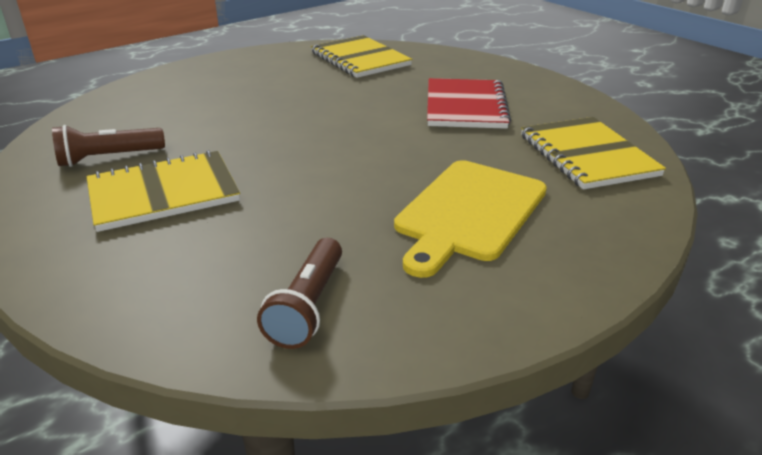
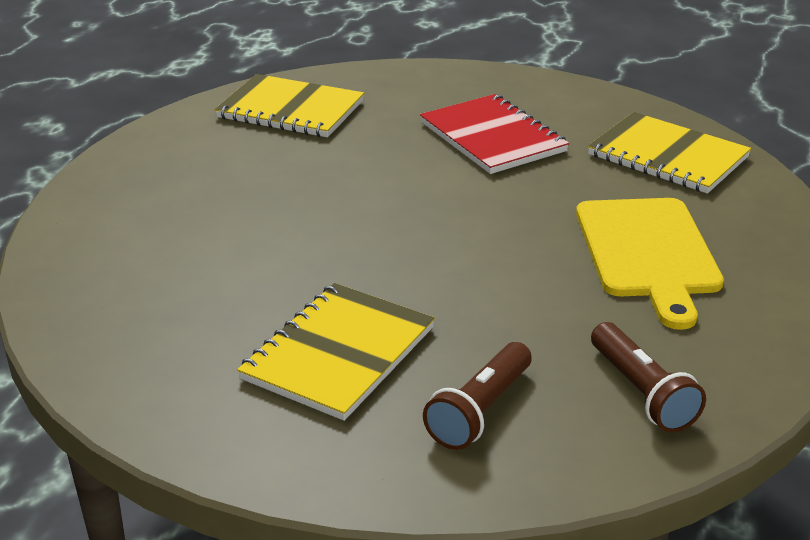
camera: 35 degrees left, 0 degrees up
(109, 158) = (202, 342): brown flashlight -> brown flashlight (480, 411)

